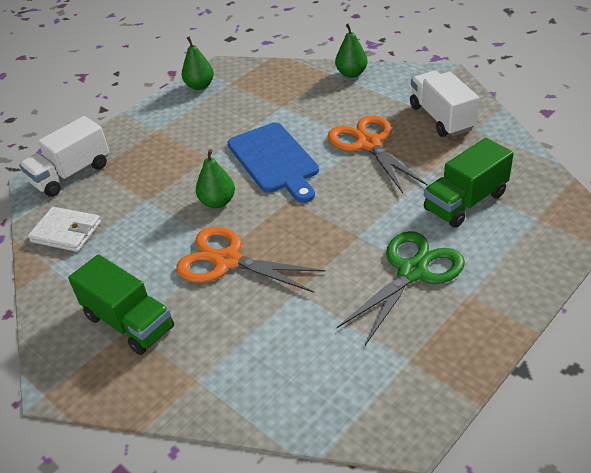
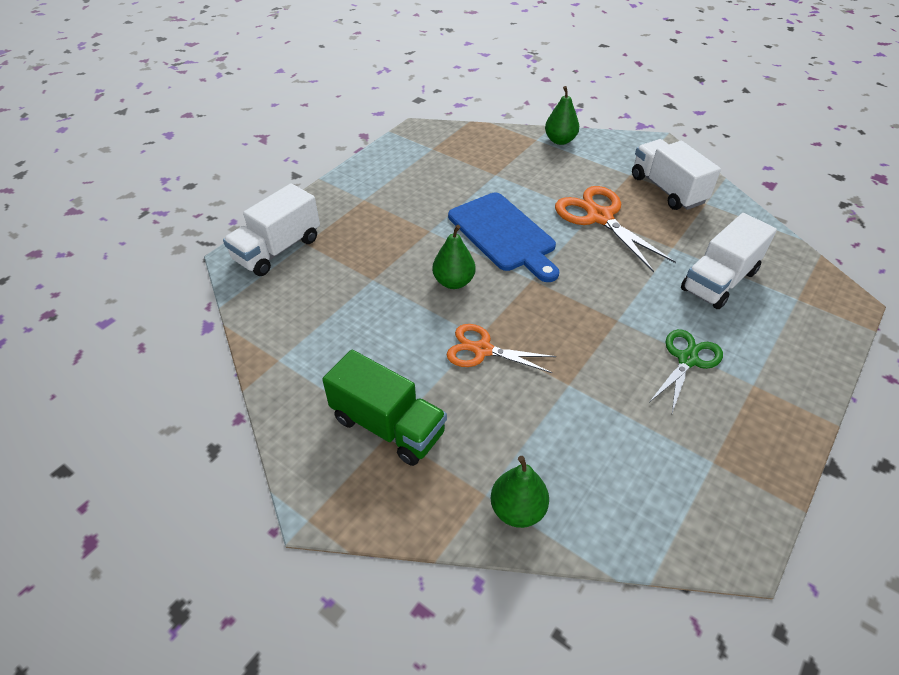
camera: 10 degrees left, 5 degrees up
(66, 232) = (287, 318): white wallet -> none
(200, 86) = (400, 151): green pear -> green pear (517, 509)
(227, 261) = (482, 350): orange scissors -> orange scissors, size x0.66
(412, 272) = (687, 359): green scissors -> green scissors, size x0.66
(465, 202) = (719, 280): green truck -> white truck

